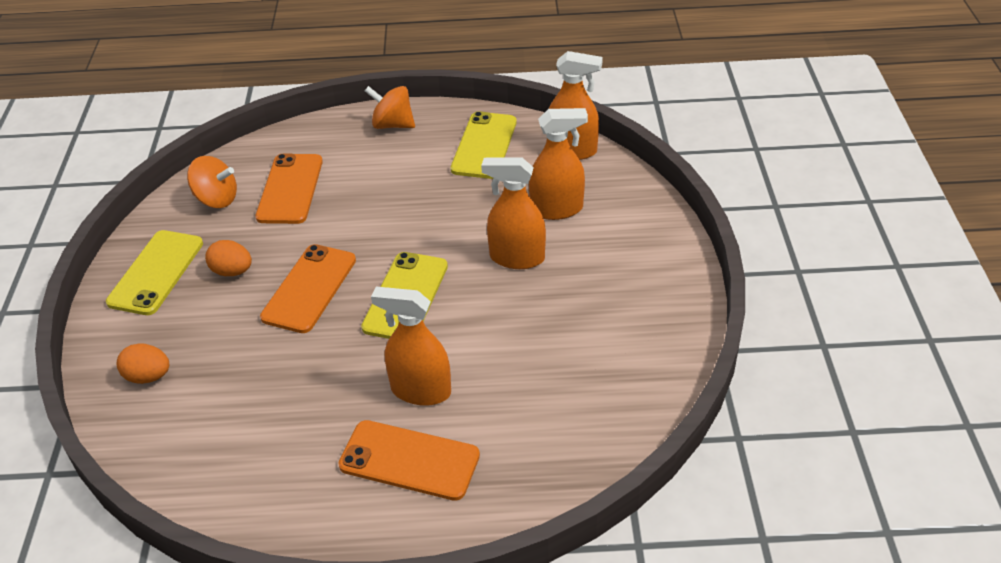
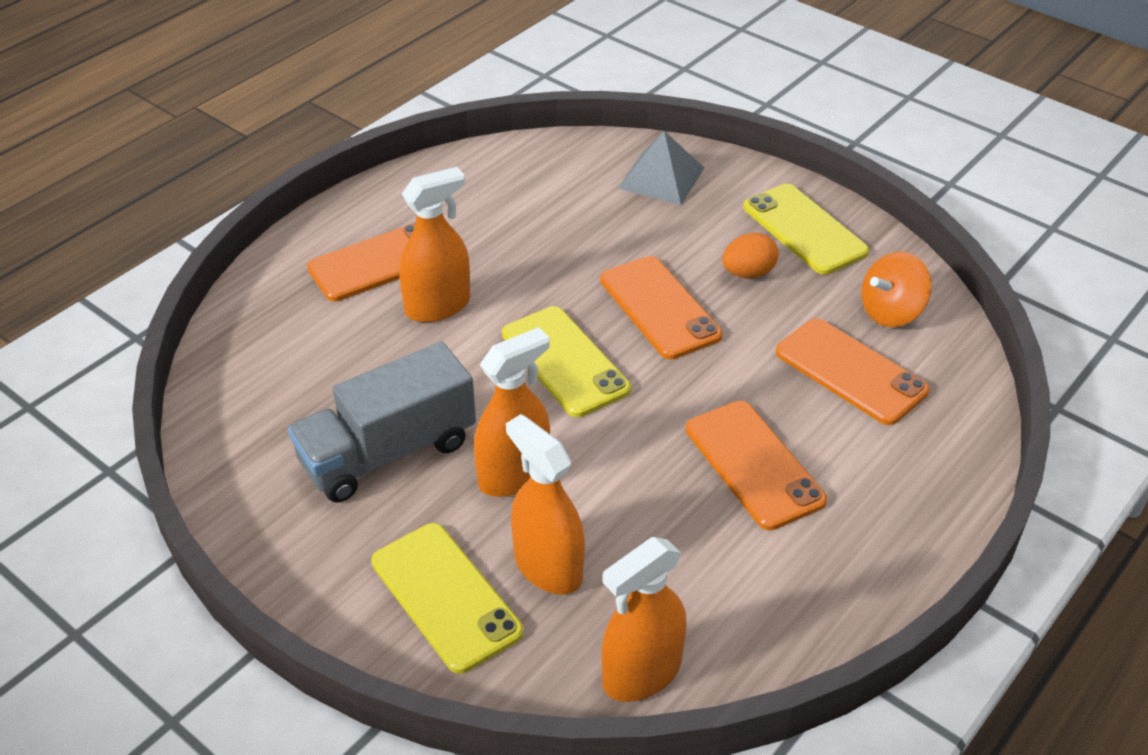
camera: 130 degrees right, 0 degrees up
(148, 376) = (661, 178): orange egg -> grey pyramid
(392, 125) = (903, 529): orange spinning top -> none
(404, 185) = (754, 464): none -> orange phone
(484, 145) = (755, 589): yellow phone -> yellow phone (446, 597)
(557, 209) = (548, 567): orange spray bottle -> orange spray bottle turned 105 degrees clockwise
(565, 316) = (387, 452): none -> grey truck

